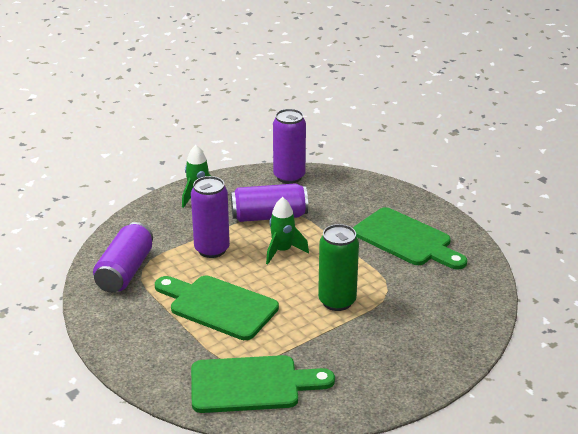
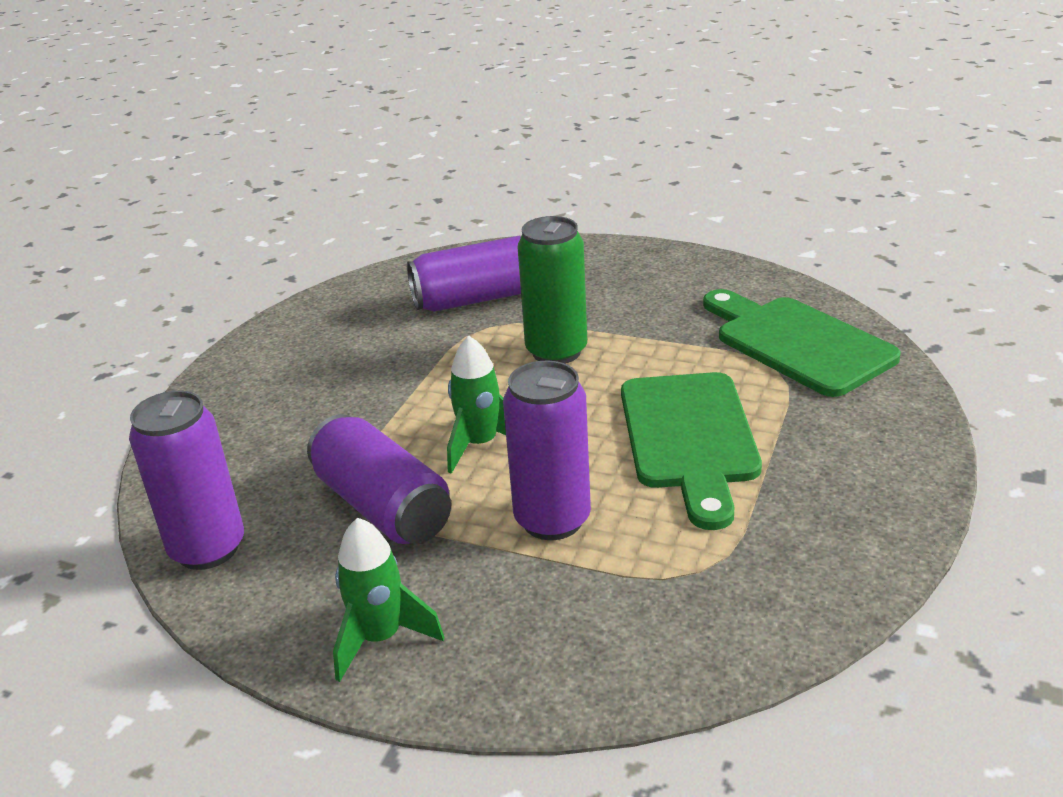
camera: 120 degrees left, 0 degrees up
(125, 271) = (731, 588): purple can -> purple can (476, 299)
(406, 239) = (342, 354): green cutting board -> none

